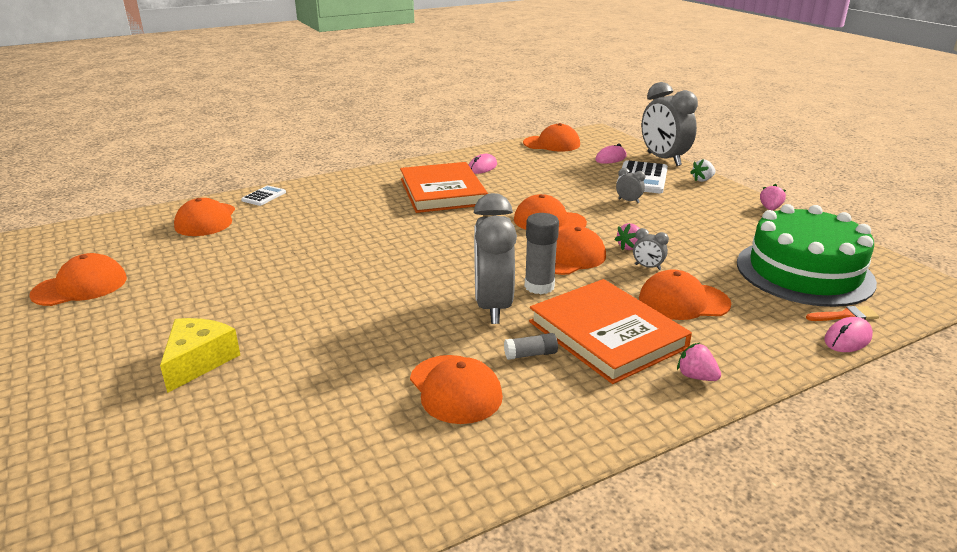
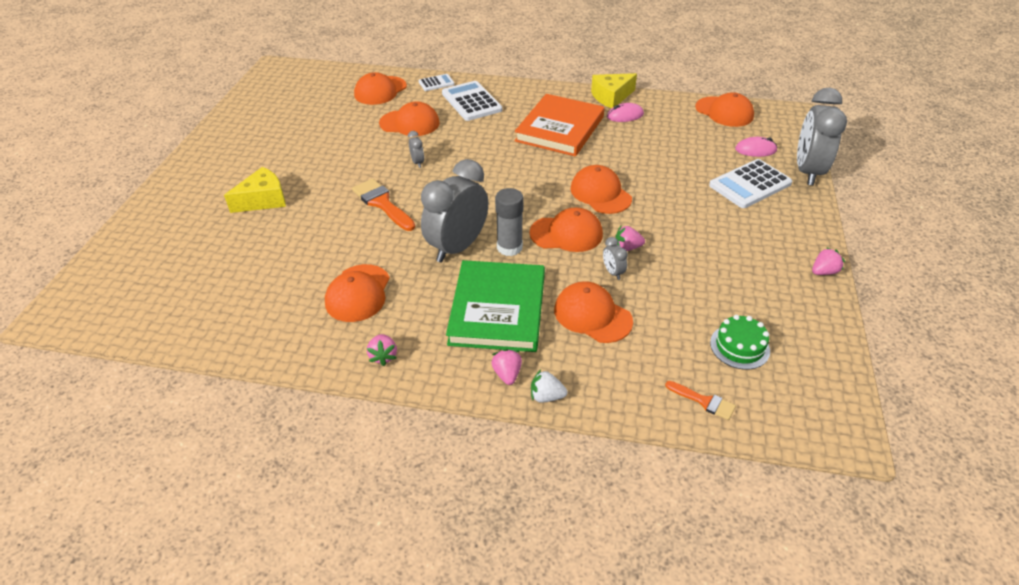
camera: 40 degrees right, 15 degrees up
(80, 286) = (266, 116): orange cap -> orange cap (409, 123)
(325, 199) = (471, 102): none -> white calculator
(358, 305) = (382, 203): none -> orange brush
(451, 159) = (611, 97): none -> yellow cheese
(530, 354) = (430, 295): grey glue stick -> none
(570, 426) = (383, 356): none -> pink strawberry
(607, 334) = (498, 309): orange book -> green book
(628, 201) = (698, 203): grey clock -> grey clock (417, 162)
(702, 180) = (808, 211): white strawberry -> white strawberry (546, 396)
(804, 272) = (739, 346): green cake -> green cake, size x0.44
(847, 338) = (669, 418): pink mouse -> none

